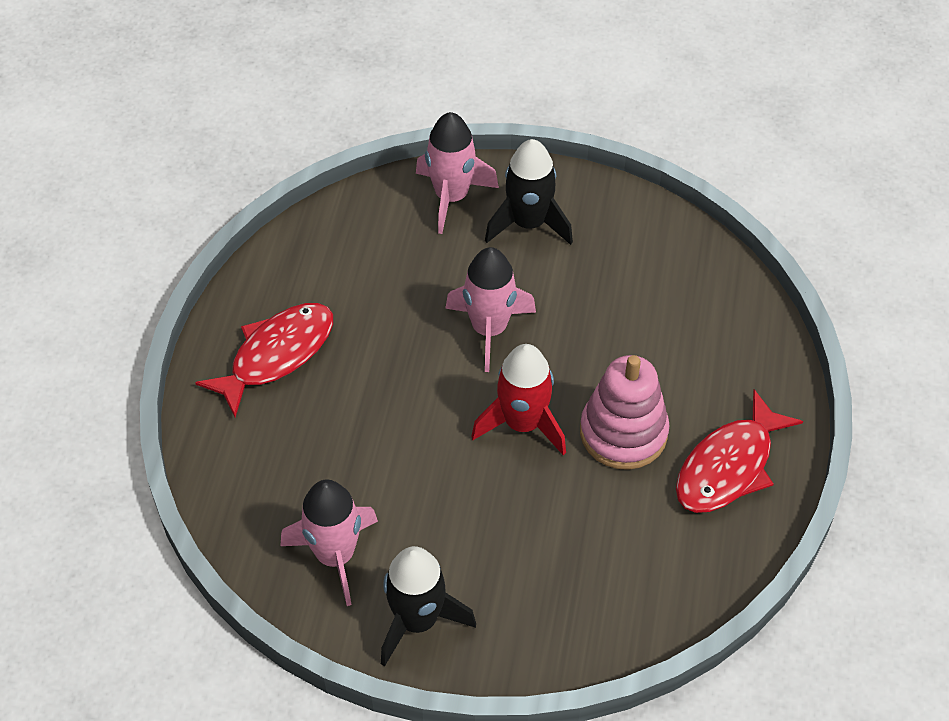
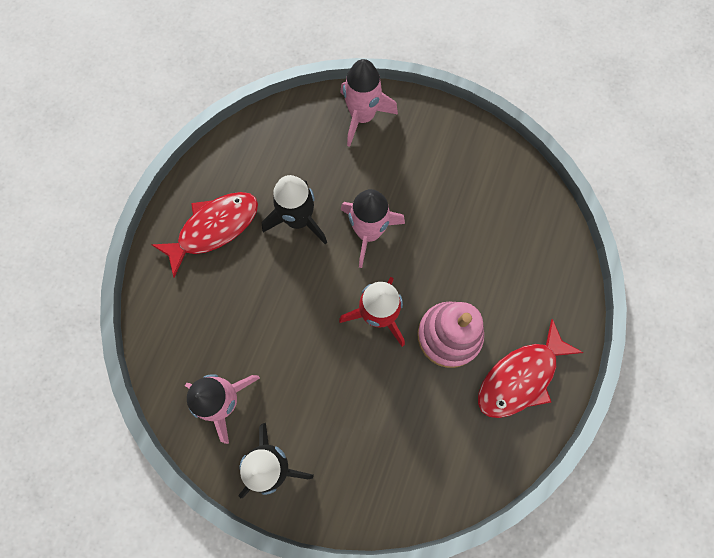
camera: 10 degrees right, 20 degrees up
(528, 223) = (414, 148): black rocket -> black rocket (298, 220)

